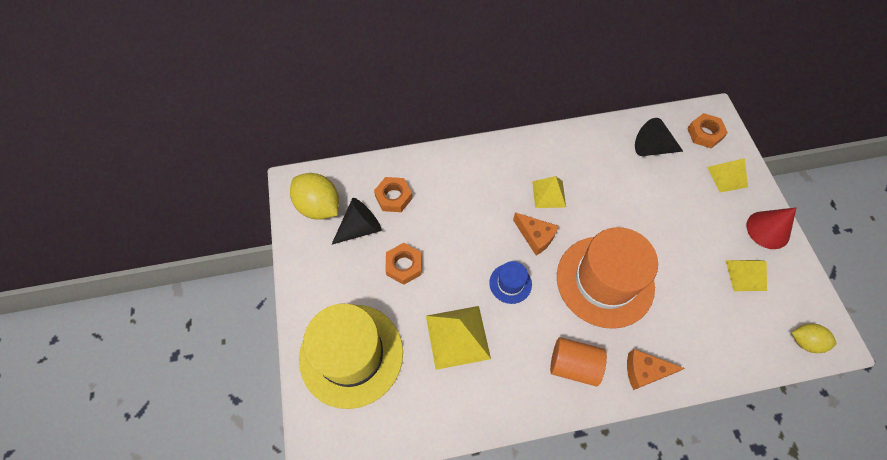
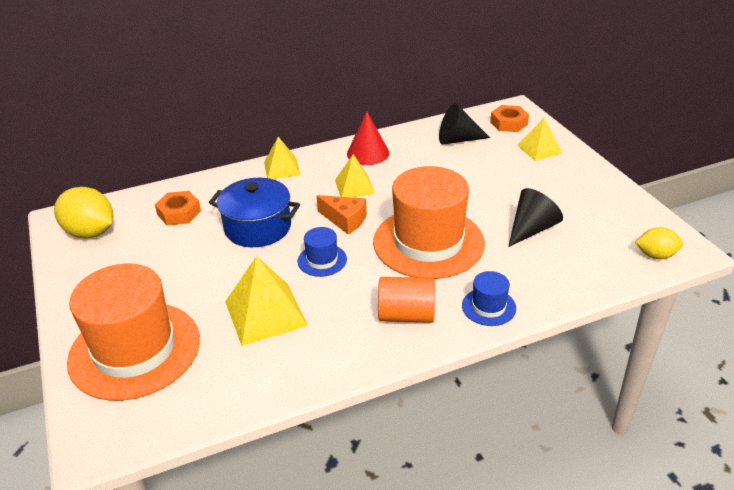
camera: 10 degrees left, 25 degrees down
(351, 355) = (135, 350): yellow hat -> orange hat
(360, 228) = (141, 242): black cone -> black cone (531, 229)
(404, 265) = (195, 264): orange nut -> none
(459, 230) = (258, 227): none -> blue pot
(644, 371) = (488, 307): orange cheese -> blue hat
(746, 275) = (579, 215): yellow pyramid -> yellow pyramid (282, 168)
(768, 230) = (591, 180): red cone -> red cone (368, 153)

